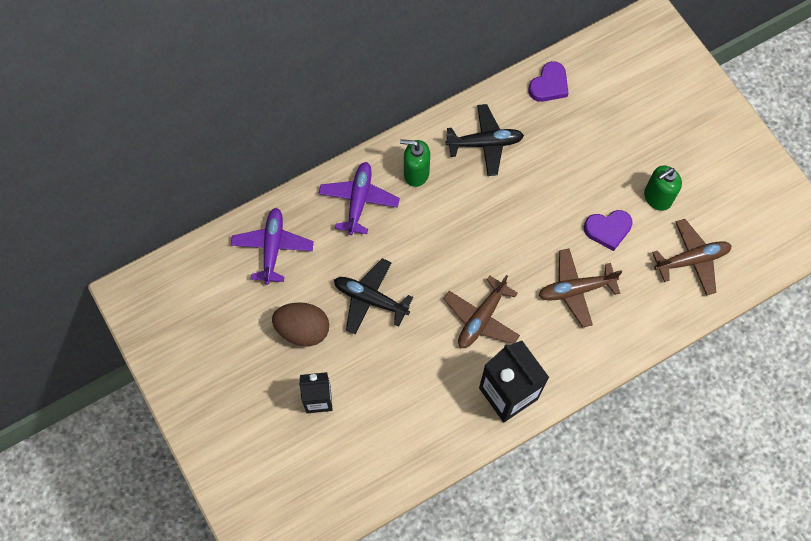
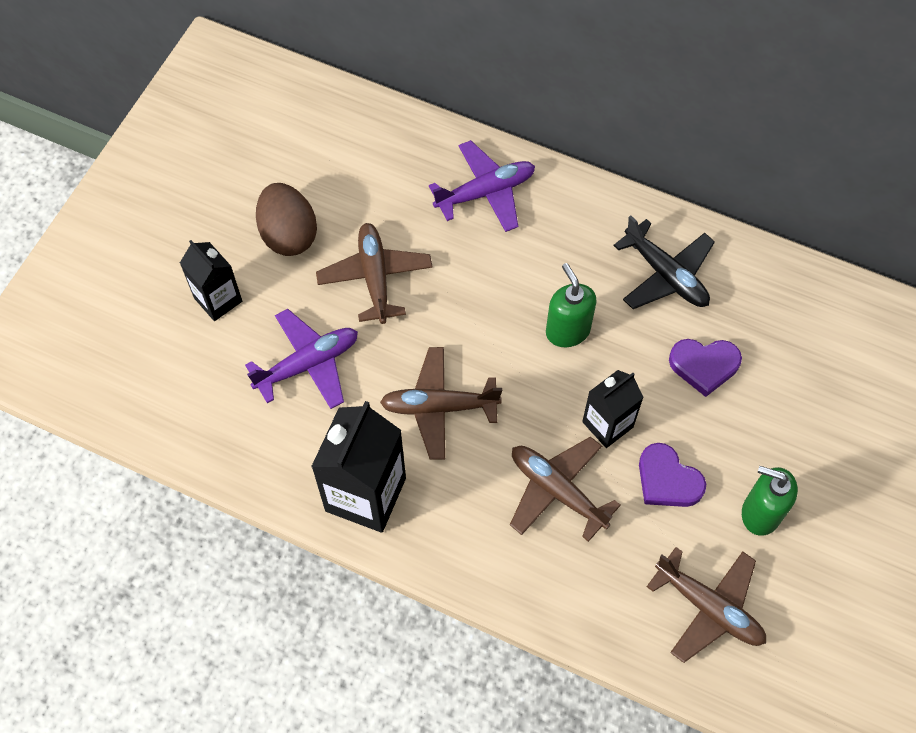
camera: 55 degrees right, 5 degrees down
(273, 248) = (363, 147): purple plane -> purple plane (308, 364)
(370, 299) = (375, 277): black plane -> brown plane
(416, 173) = (566, 228): green soap dispenser -> green soap dispenser (567, 331)
(549, 85) = (804, 296): purple heart -> purple heart (704, 366)
(554, 237) = (607, 424): none -> black carton

